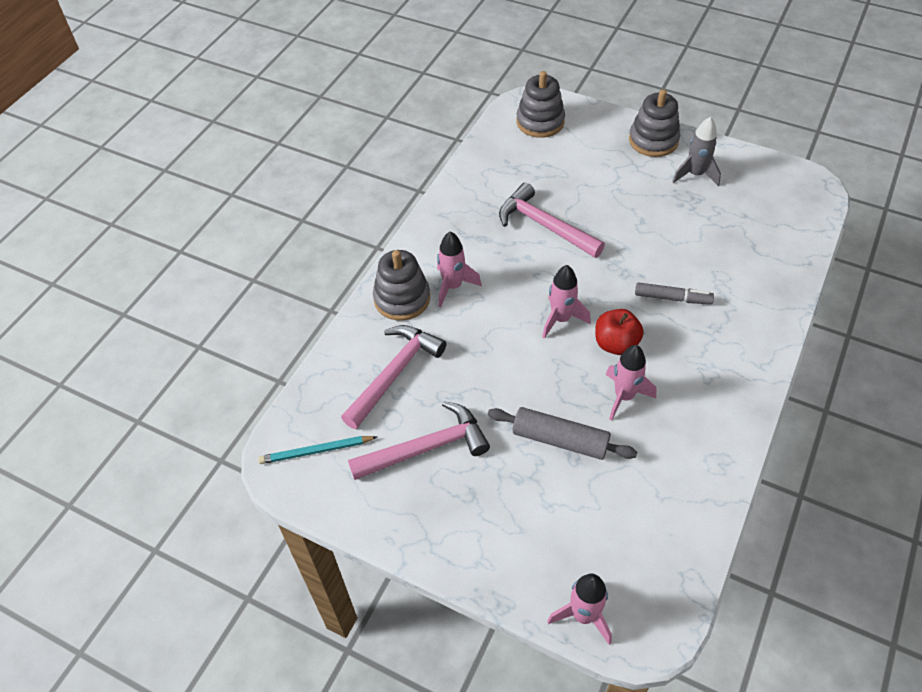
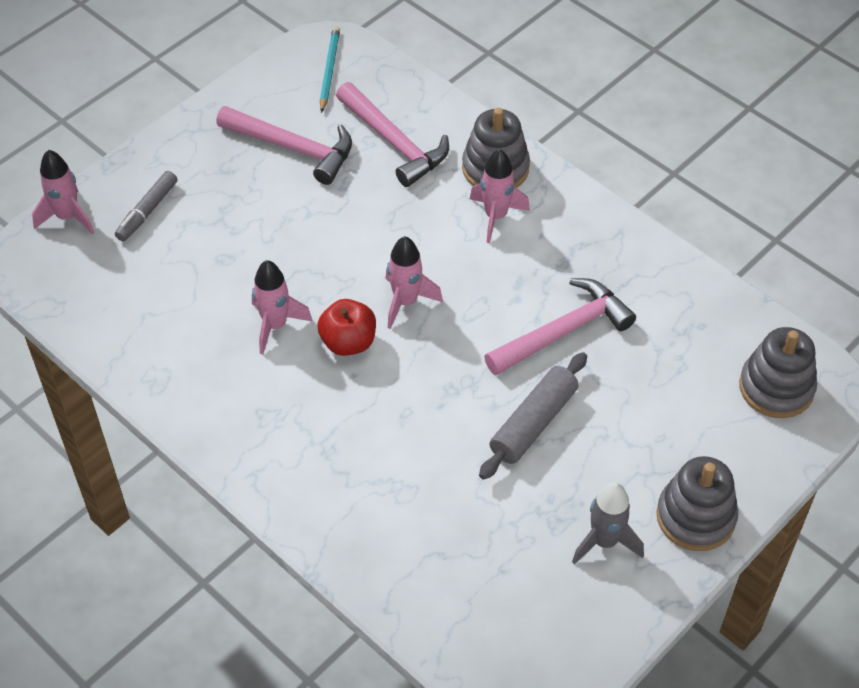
camera: 105 degrees right, 0 degrees up
(426, 448) = (293, 148): pink hammer -> pink hammer turned 60 degrees counterclockwise
(560, 440) = (250, 254): grey rolling pin -> grey rolling pin (533, 423)
(672, 298) = (391, 424): grey marker -> grey marker (147, 211)

